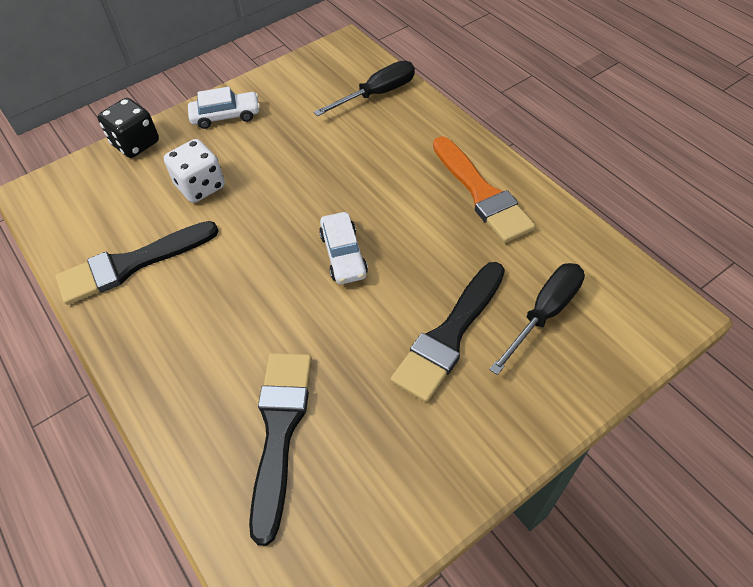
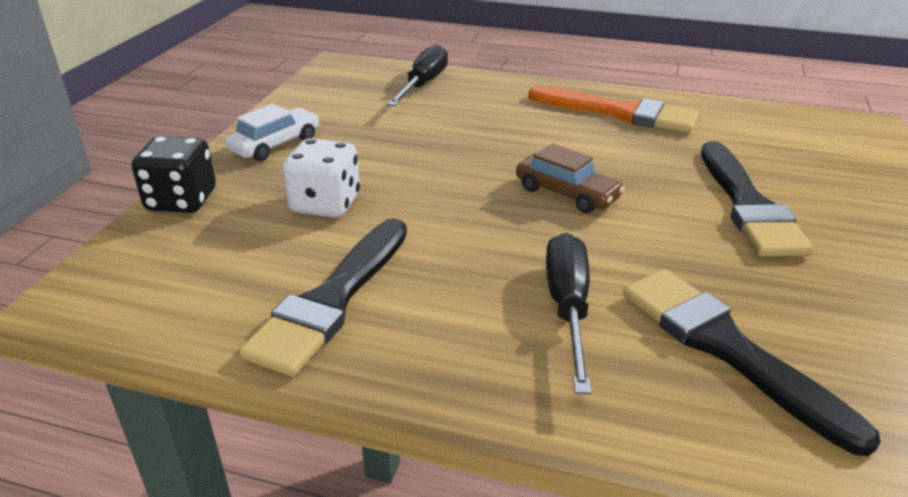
camera: 40 degrees left, 20 degrees down
(343, 255) = (567, 193): white car -> brown car
(544, 313) = (789, 161): black screwdriver -> black screwdriver (568, 308)

